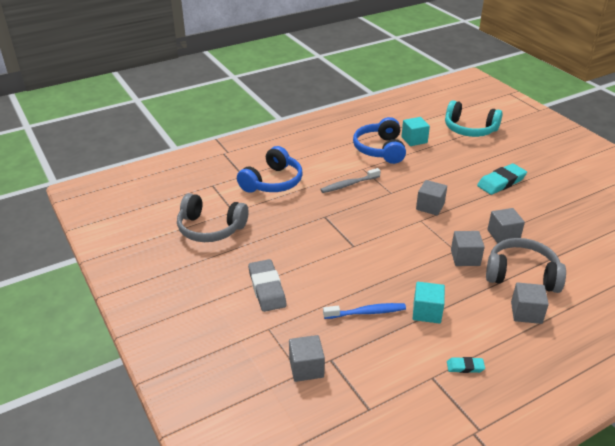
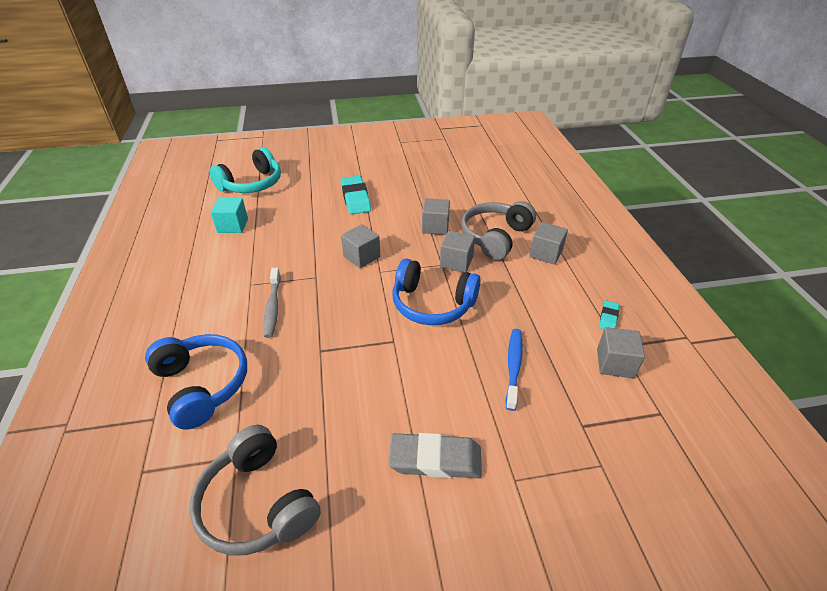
camera: 70 degrees left, 5 degrees up
(210, 228) = (258, 503): grey headphones -> grey headphones turned 105 degrees clockwise
(306, 368) = (593, 456): grey cube -> grey cube (615, 363)
(380, 149) = (225, 257): blue headphones -> blue headphones (432, 304)
(427, 312) = (527, 317): turquoise cube -> none

